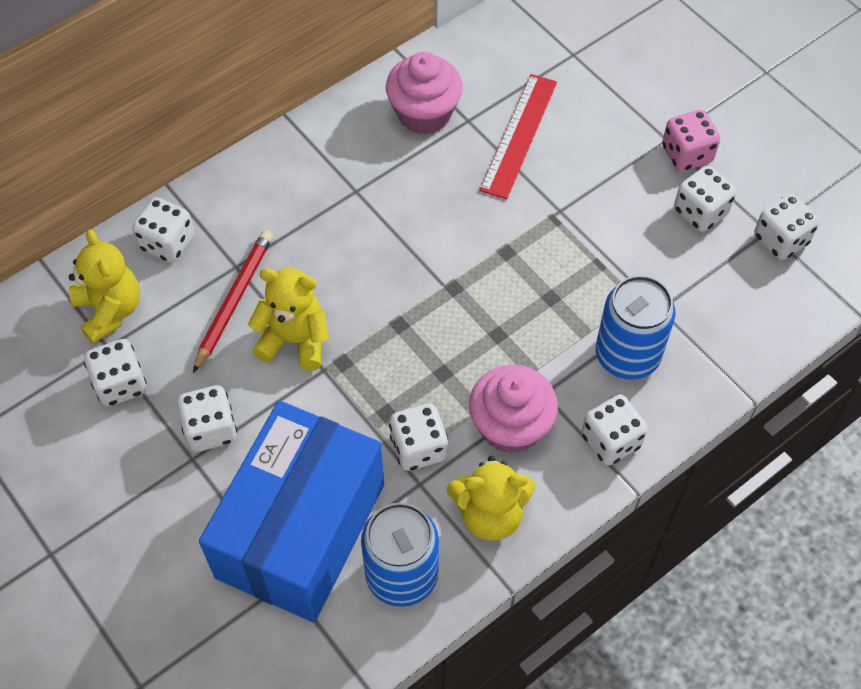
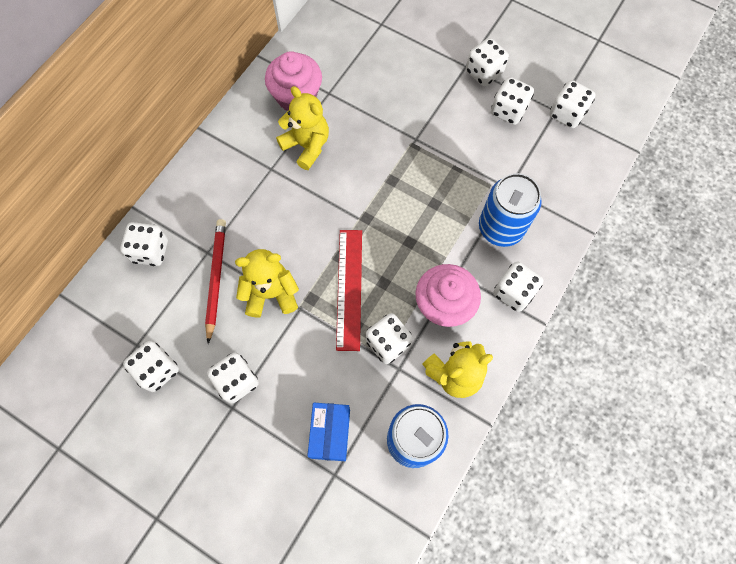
camera: 20 degrees left, 10 degrees up
(110, 310) = (128, 316): yellow teddy bear -> yellow teddy bear (307, 146)
(300, 530) = (330, 433): blue box -> blue box, size x0.43
(519, 135) = (368, 93): red ruler -> red ruler (349, 288)
(687, 154) = (484, 72): pink dice -> white dice

